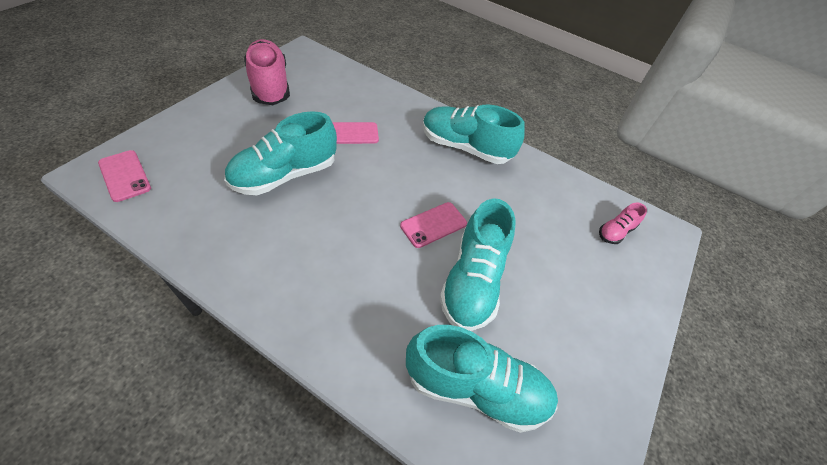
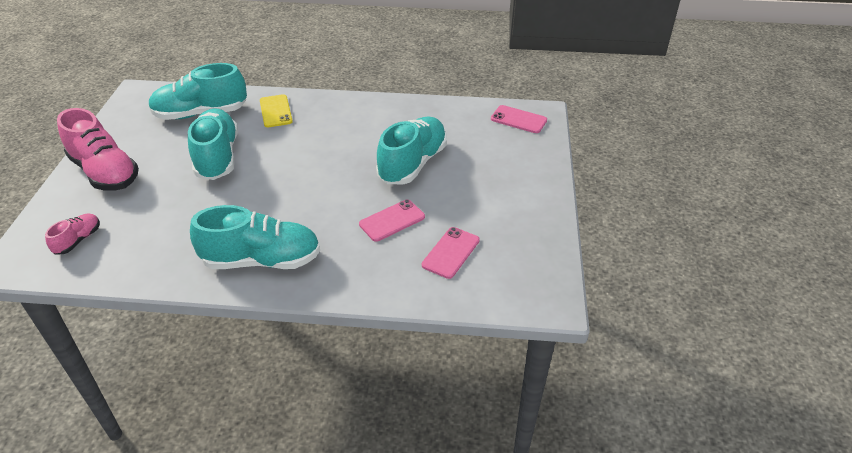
camera: 160 degrees right, 10 degrees down
(270, 85) = (523, 233): pink shoe -> pink shoe (105, 172)
(371, 336) = (276, 111): none -> yellow phone
(433, 225) = (264, 178): pink phone -> pink phone (451, 252)

